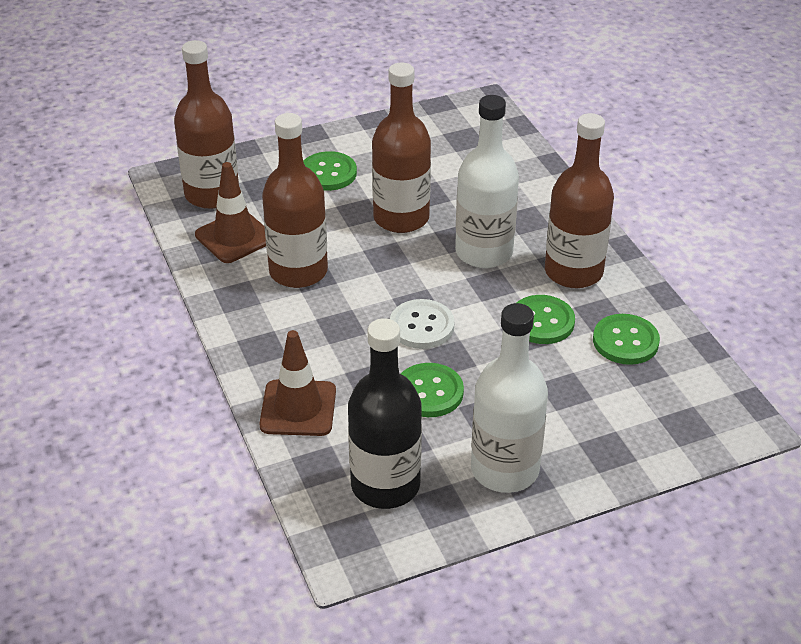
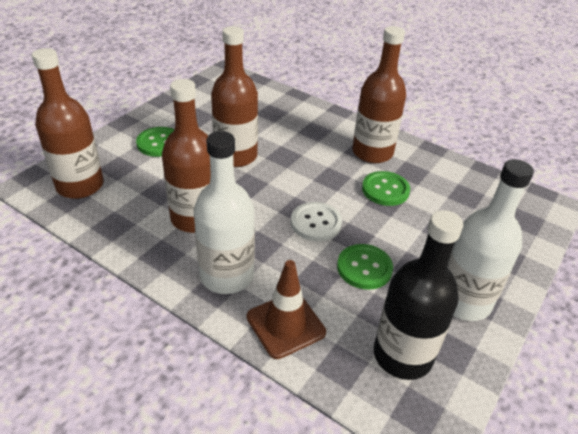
camera: 35 degrees left, 0 degrees up
(234, 237) = (124, 211): brown traffic cone -> none
(484, 252) = (309, 159): white bottle -> white bottle (227, 275)
(625, 341) = (442, 183): green button -> none

